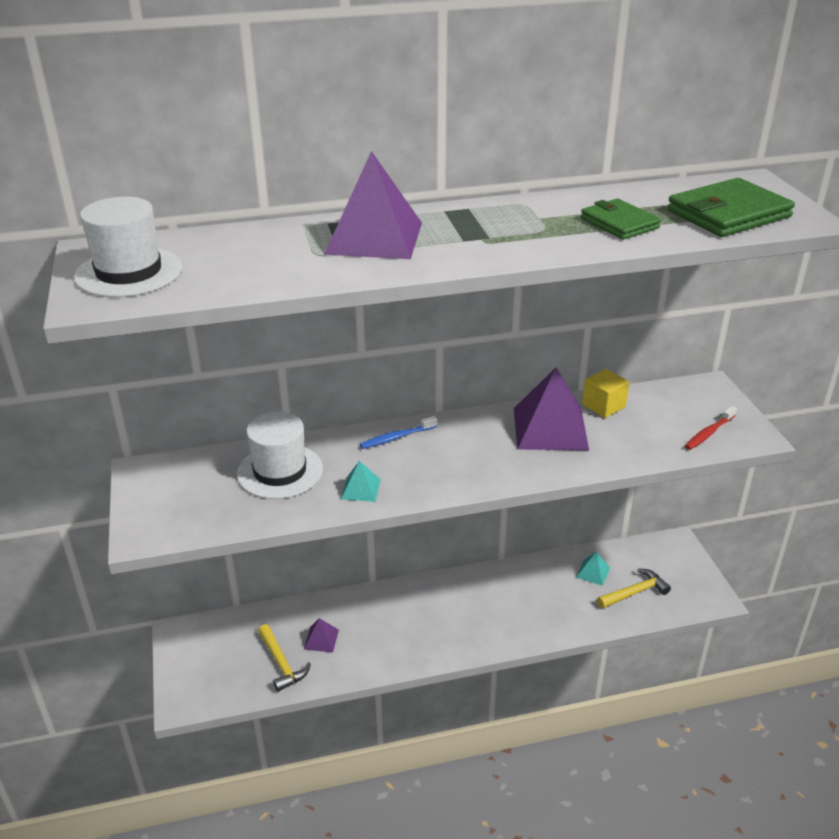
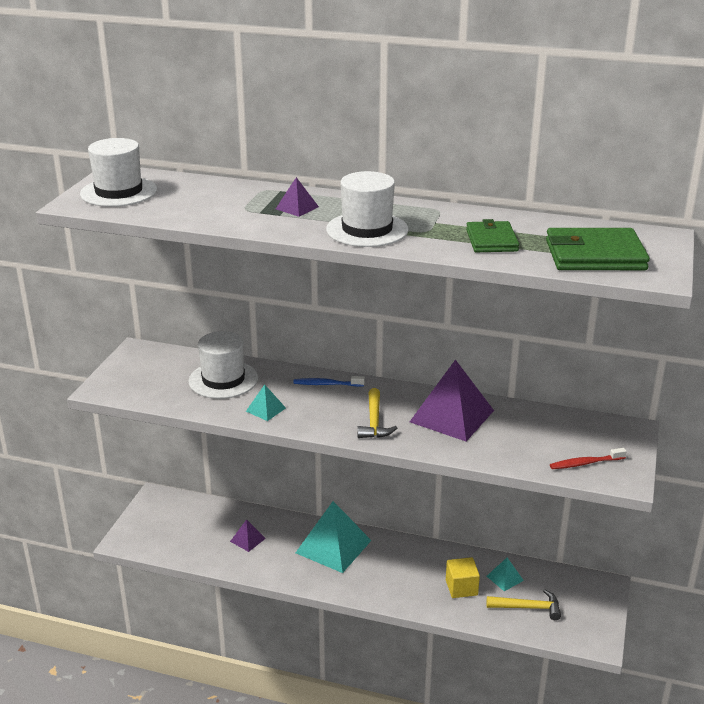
camera: 30 degrees right, 5 degrees down
(281, 663) = (207, 544): yellow hammer -> yellow hammer (374, 421)
(374, 238) = (297, 208): purple pyramid -> purple pyramid, size x0.46
(414, 609) = (333, 546): none -> turquoise pyramid
(484, 244) = (367, 230): none -> white hat
(603, 406) = (515, 414): yellow cube -> yellow cube (461, 587)

